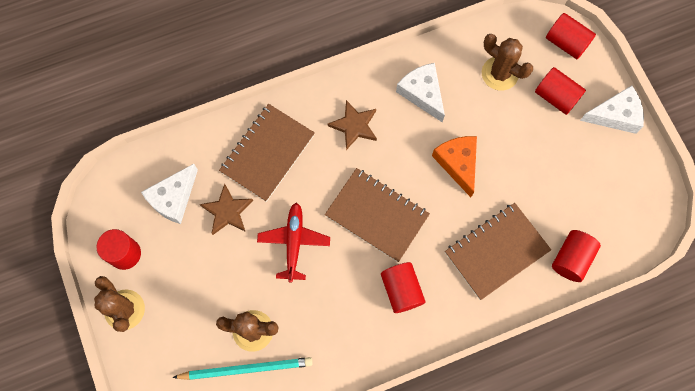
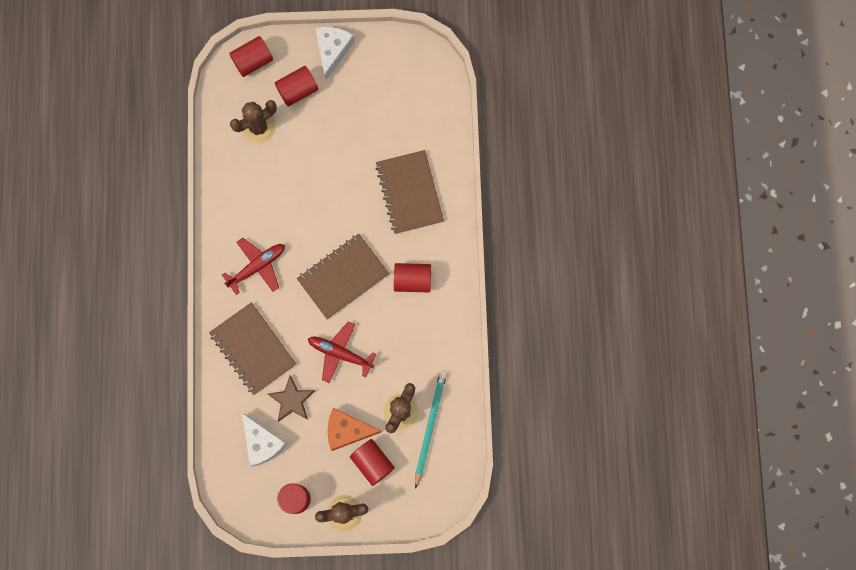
camera: 70 degrees left, 5 degrees up
(354, 126) = (257, 267): brown star -> red plane
(422, 93) = (250, 198): white cheese -> none
(458, 163) = (324, 194): orange cheese -> orange cheese (347, 430)
(571, 259) = (437, 137): red cylinder -> red cylinder (372, 462)

